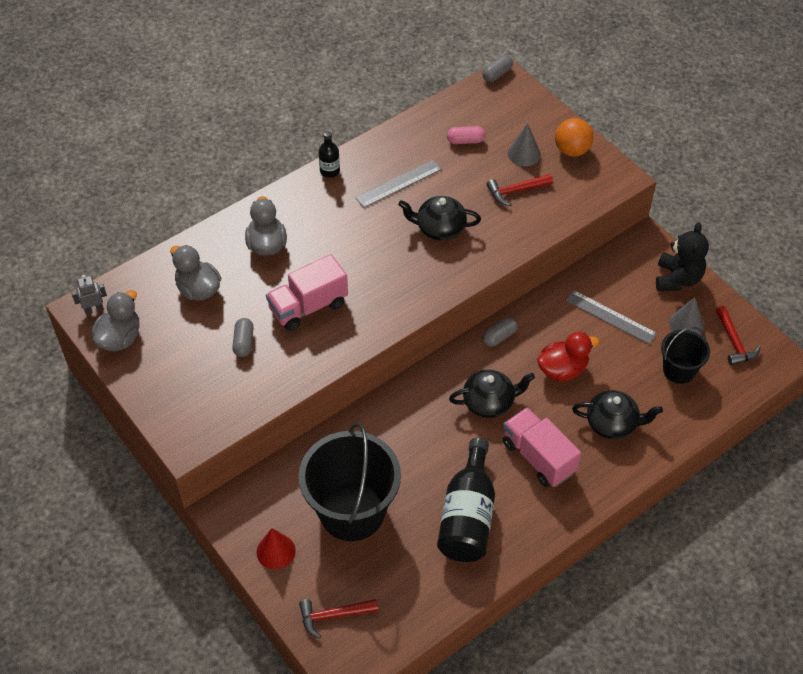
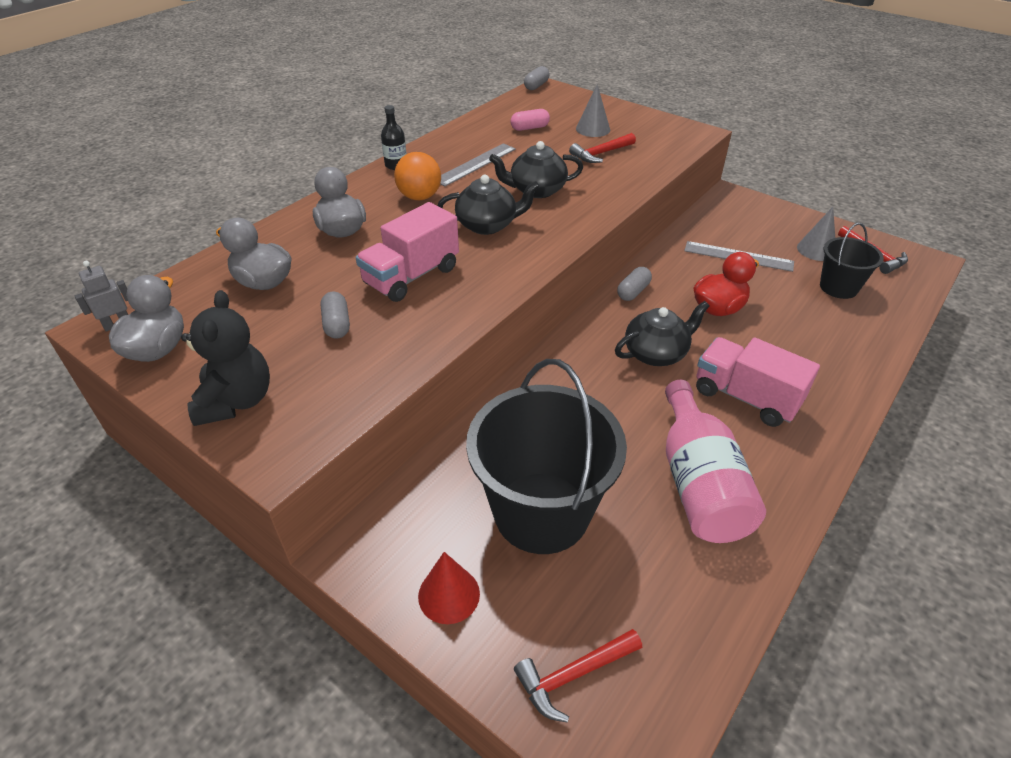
camera: 15 degrees left, 10 degrees down
(468, 516) = (699, 483): black bottle -> pink bottle
(572, 150) = (637, 121): orange ball -> orange ball (419, 197)
(612, 424) = (806, 347): black teapot -> black teapot (487, 225)
(677, 279) = (781, 218): black teddy bear -> black teddy bear (236, 401)

